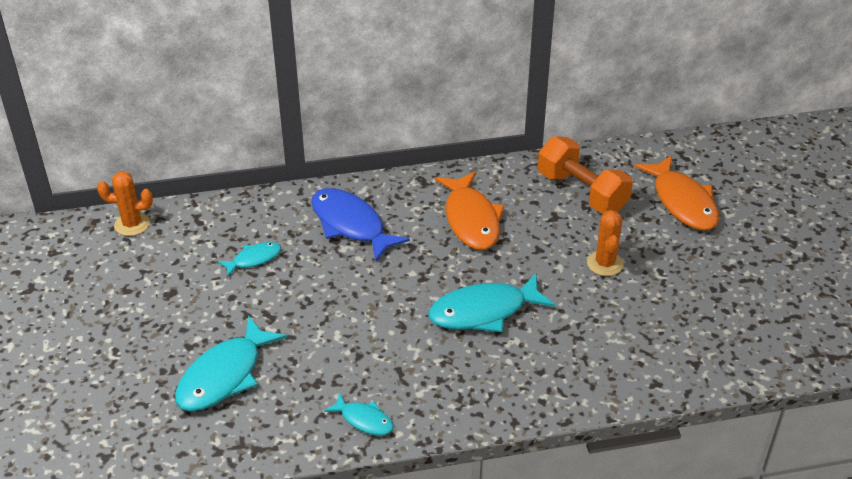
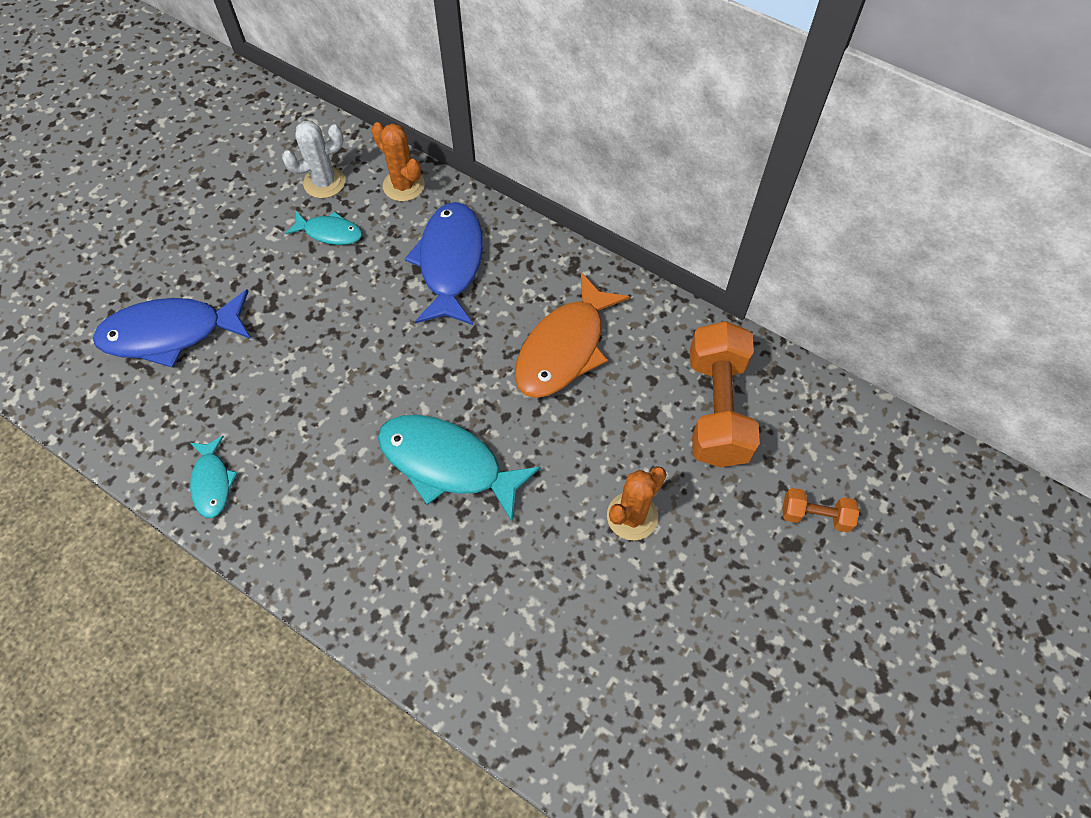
camera: 45 degrees right, 20 degrees up
(132, 224) = (284, 119): orange cactus -> orange cactus (403, 185)
(211, 238) = (324, 182): none -> white cactus
(224, 375) = (170, 333): turquoise fish -> blue fish
(682, 202) = (815, 515): orange fish -> orange dumbbell

